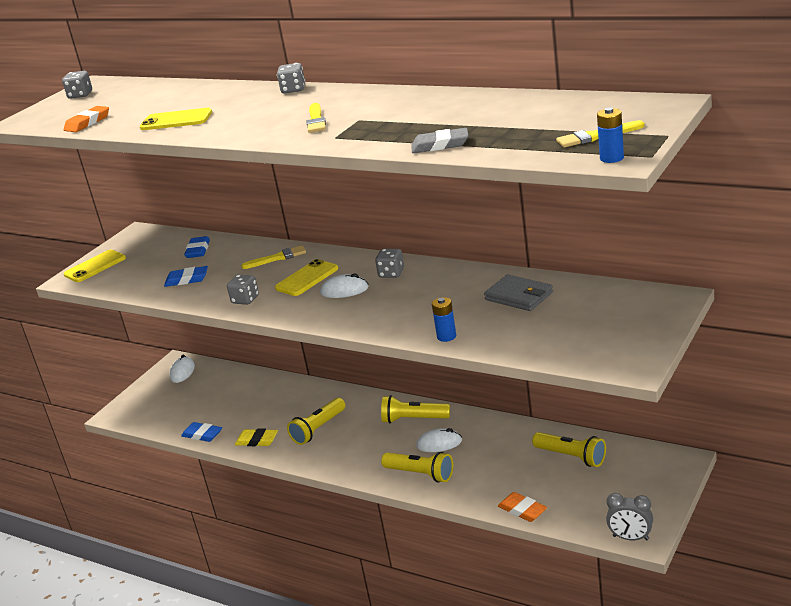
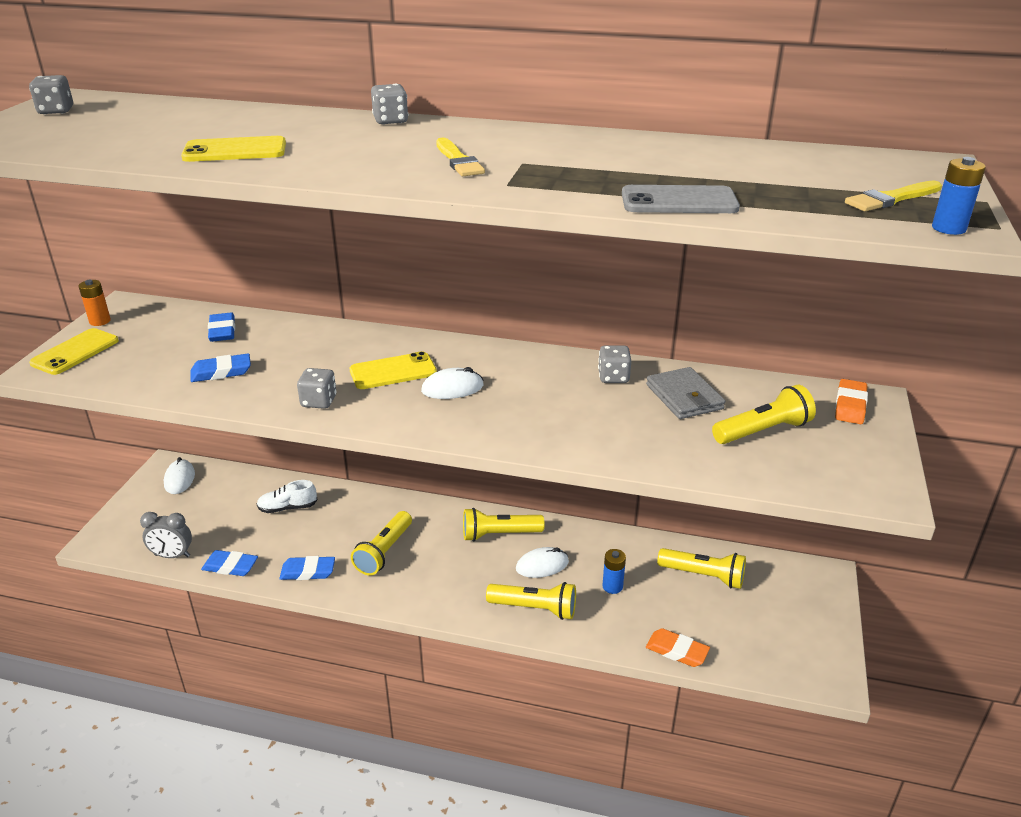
camera: 20 degrees left, 5 degrees up
(87, 123) = (87, 147): orange eraser -> orange eraser (850, 405)
(117, 244) = (100, 321): none -> orange battery
(256, 394) = (287, 508): none -> white shoe
(257, 440) = (308, 571): yellow eraser -> blue eraser
(277, 258) = (339, 343): yellow brush -> none
(307, 278) = (393, 371): yellow phone -> yellow phone turned 45 degrees clockwise
(391, 273) = (504, 366): grey dice -> grey dice (613, 377)
(440, 145) = (679, 201): grey eraser -> grey phone
(446, 336) = (623, 453): blue battery -> blue battery (612, 586)
(519, 296) = (684, 397): grey wallet -> grey wallet turned 45 degrees clockwise
(566, 321) = (763, 431): none -> yellow flashlight
(630, 538) = (817, 680): grey clock -> grey clock (172, 555)

